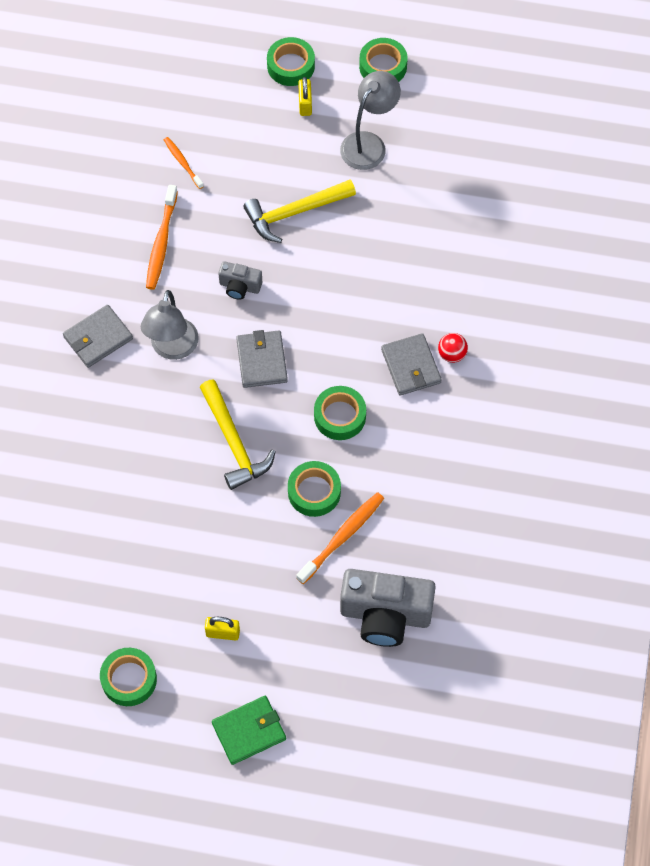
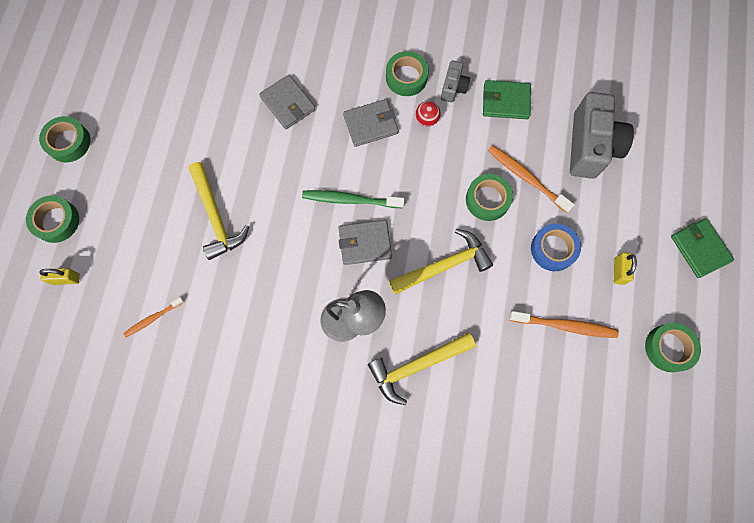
camera: 90 degrees left, 10 degrees up
(98, 338) = (340, 391): grey wallet -> grey wallet (288, 103)
(121, 412) = (417, 366): none -> yellow hammer
(161, 242) = (239, 335): orange toothbrush -> orange toothbrush (564, 325)
(239, 287) = (290, 263): grey camera -> grey camera (453, 88)
(251, 561) = (553, 249): none -> blue tape
(305, 104) = (101, 208): yellow padlock -> yellow padlock (66, 279)
(314, 346) = (351, 200): none -> green toothbrush
(340, 416) = (417, 179): green tape -> green tape (406, 77)
(369, 143) = (149, 155): grey lamp -> none
(446, 519) = (505, 101): none -> green wallet
(452, 354) = (359, 94): red ball -> red ball (427, 119)

